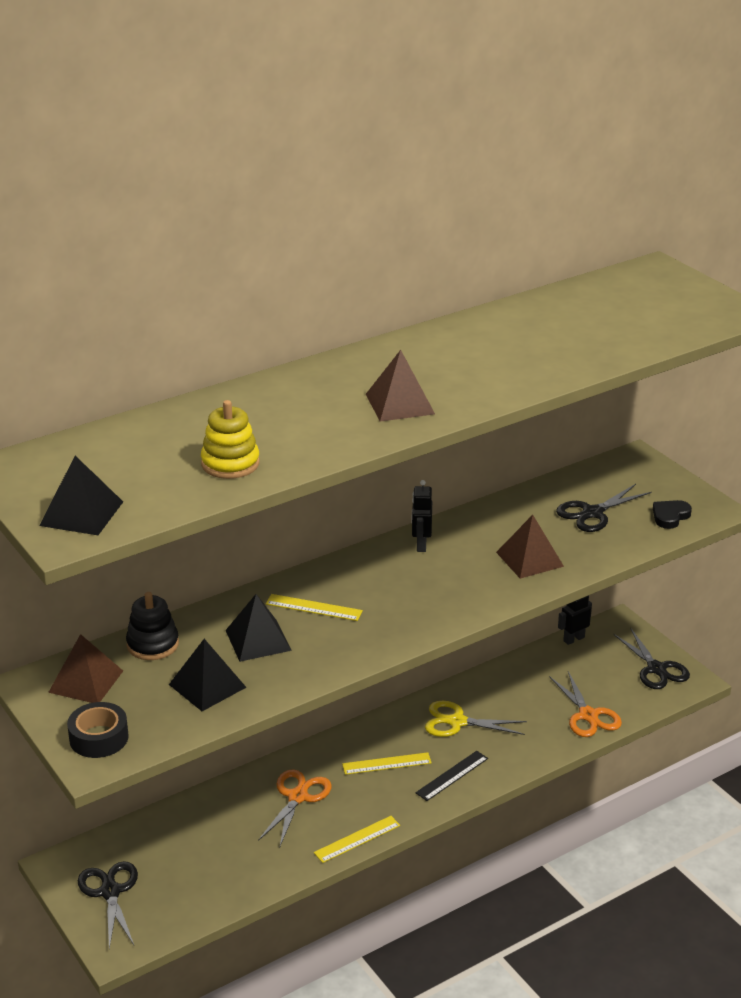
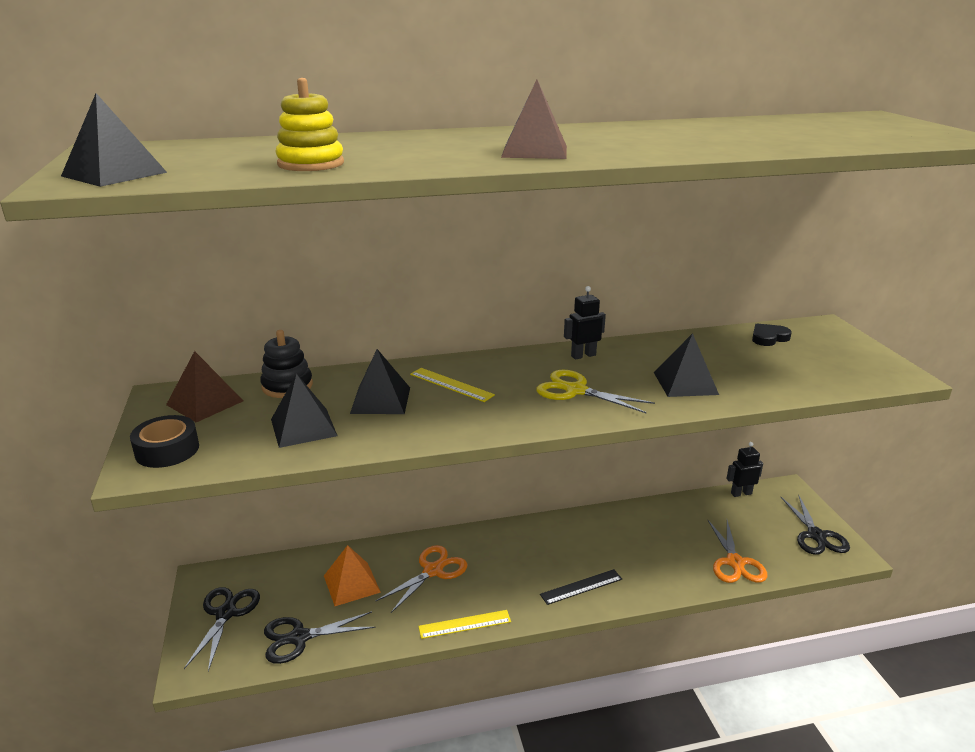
camera: 20 degrees right, 5 degrees down
(221, 830) = (351, 584): none -> orange pyramid
(386, 763) = (526, 561): yellow ruler -> none
(421, 545) = (583, 355): black robot -> black robot turned 45 degrees clockwise
(457, 722) = (606, 539): yellow scissors -> yellow scissors (575, 391)
(529, 559) = (685, 383): brown pyramid -> black pyramid
(592, 513) = (766, 358): black scissors -> black scissors (299, 638)
(670, 516) = (850, 373): black heart -> black heart (768, 338)

